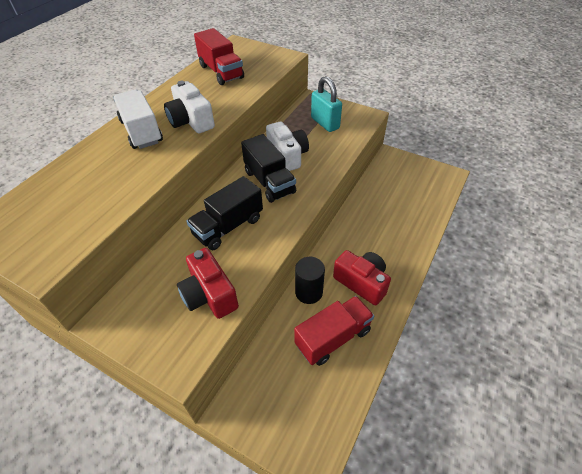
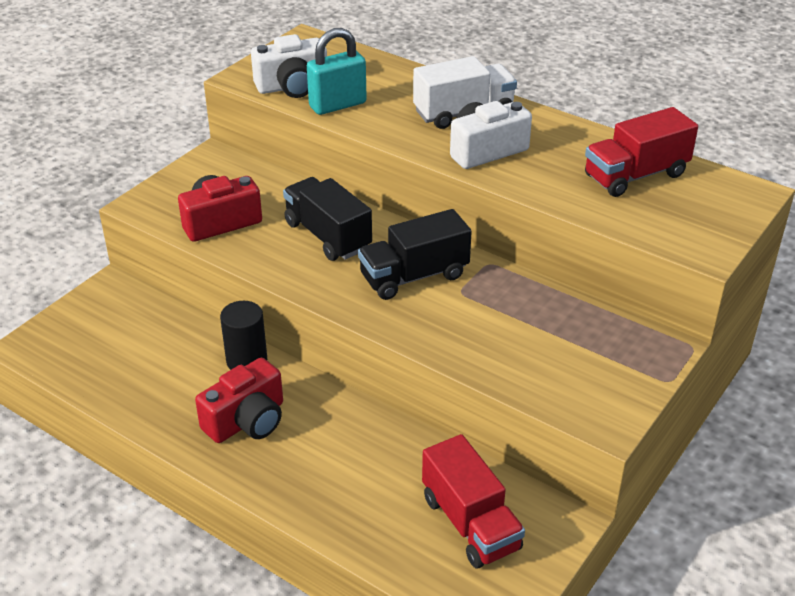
camera: 95 degrees right, 10 degrees down
(287, 155) = (479, 299): white camera -> white camera (292, 87)
(325, 123) = (577, 354): turquoise padlock -> turquoise padlock (337, 105)
(333, 338) = (167, 377): red truck -> red truck (470, 523)

